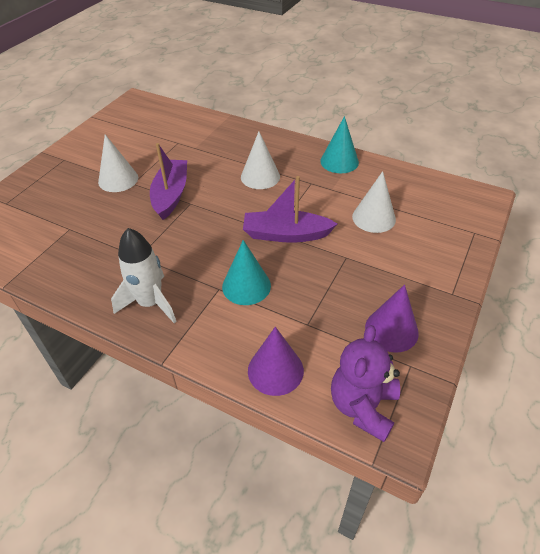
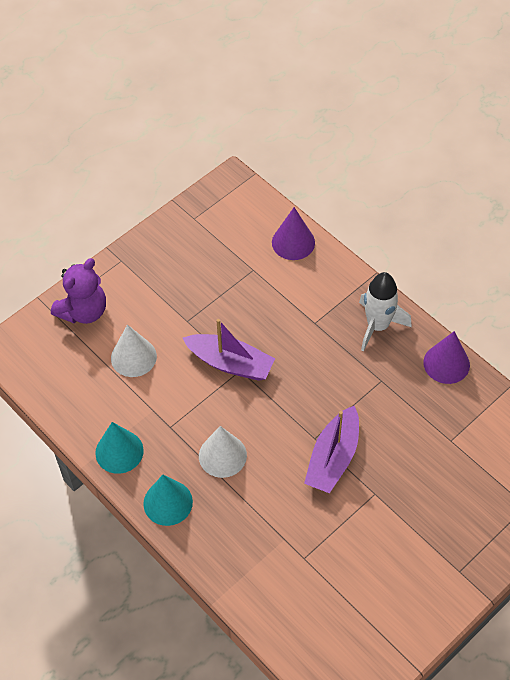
camera: 160 degrees left, 10 degrees up
(118, 179) = (391, 505): white cone -> none
(246, 286) = (289, 318): turquoise cone -> turquoise cone (168, 502)
(363, 406) = (243, 203): purple teddy bear -> purple teddy bear (84, 311)
(391, 330) = (190, 246): purple cone -> purple cone (446, 363)

